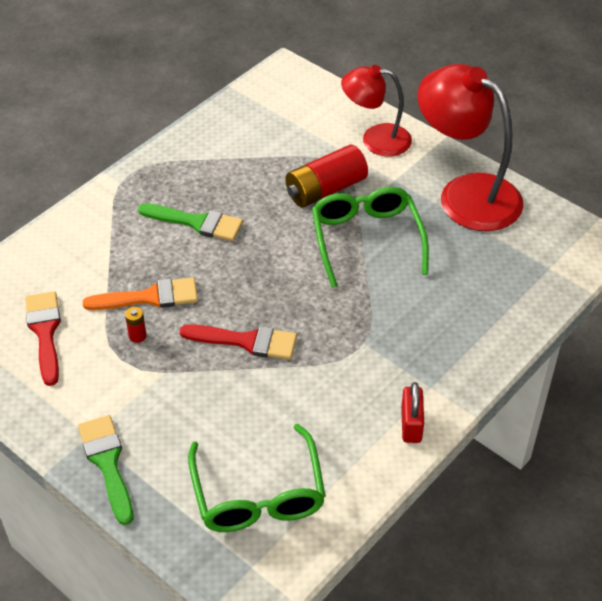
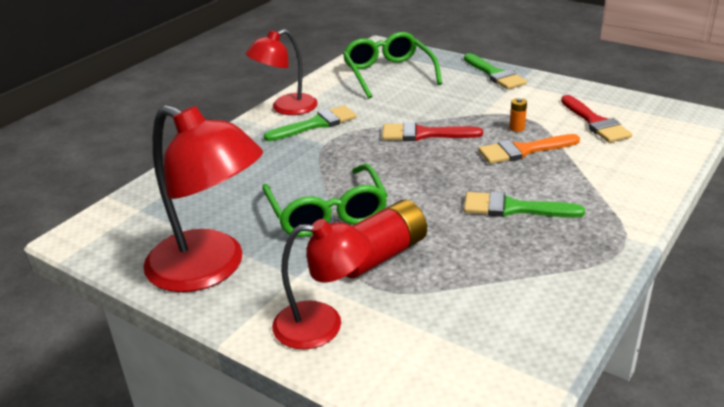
camera: 175 degrees right, 15 degrees down
(137, 336) = (517, 128): red battery -> orange battery
(372, 381) = (316, 124): none -> green brush
(411, 425) = (286, 108): red padlock -> red lamp

